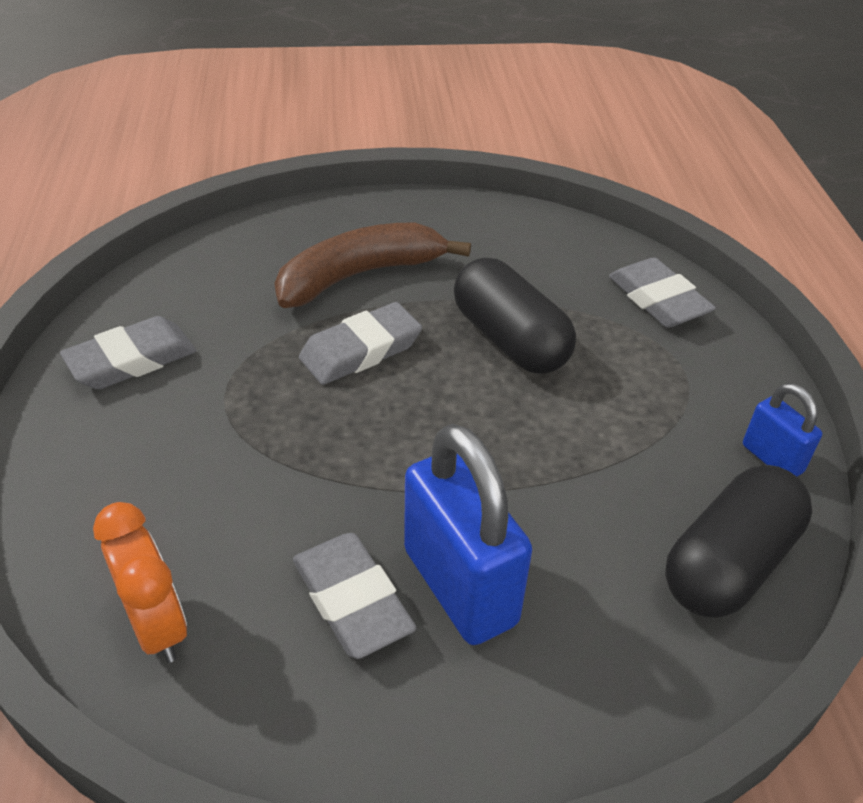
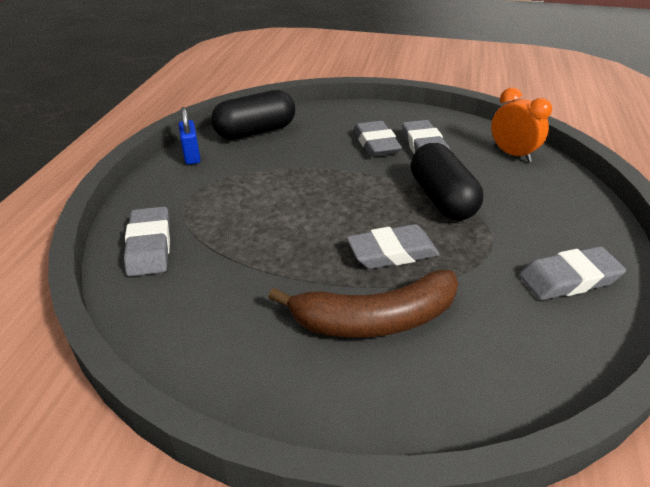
camera: 160 degrees left, 5 degrees down
(157, 626) = (512, 154): orange clock -> orange clock turned 150 degrees clockwise
(460, 586) = (376, 144): blue padlock -> grey eraser
(509, 340) = (282, 239): black capsule -> black capsule (442, 199)

